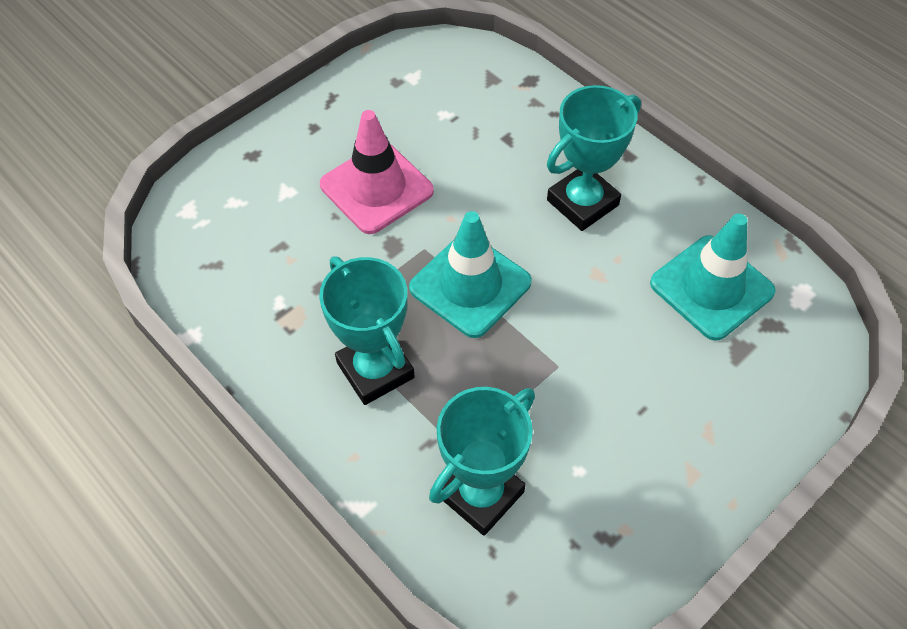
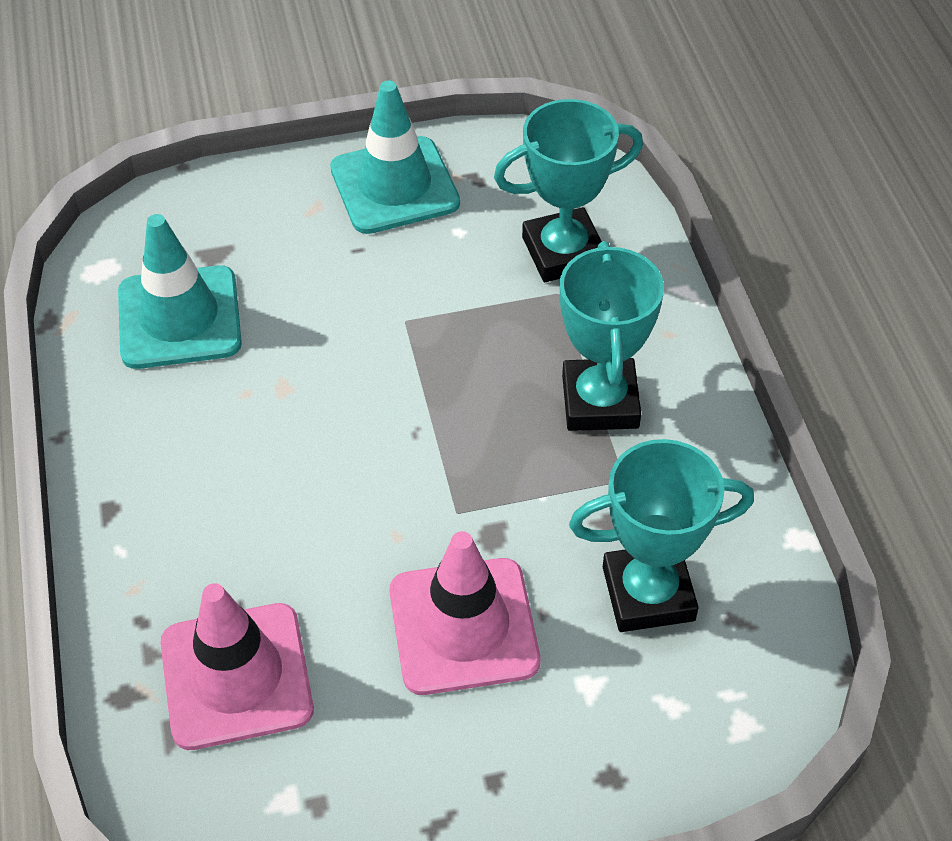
camera: 150 degrees left, 5 degrees down
(470, 285) = (434, 442): turquoise traffic cone -> turquoise traffic cone (394, 186)
(481, 112) = (236, 676): none -> pink traffic cone
(582, 202) = (223, 475): turquoise trophy -> turquoise trophy (648, 593)

